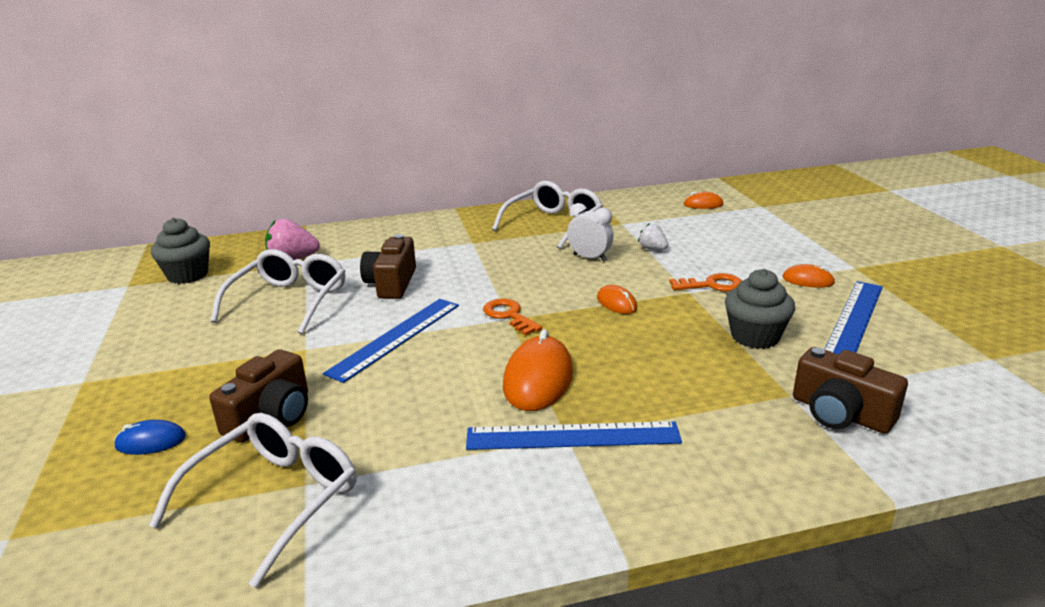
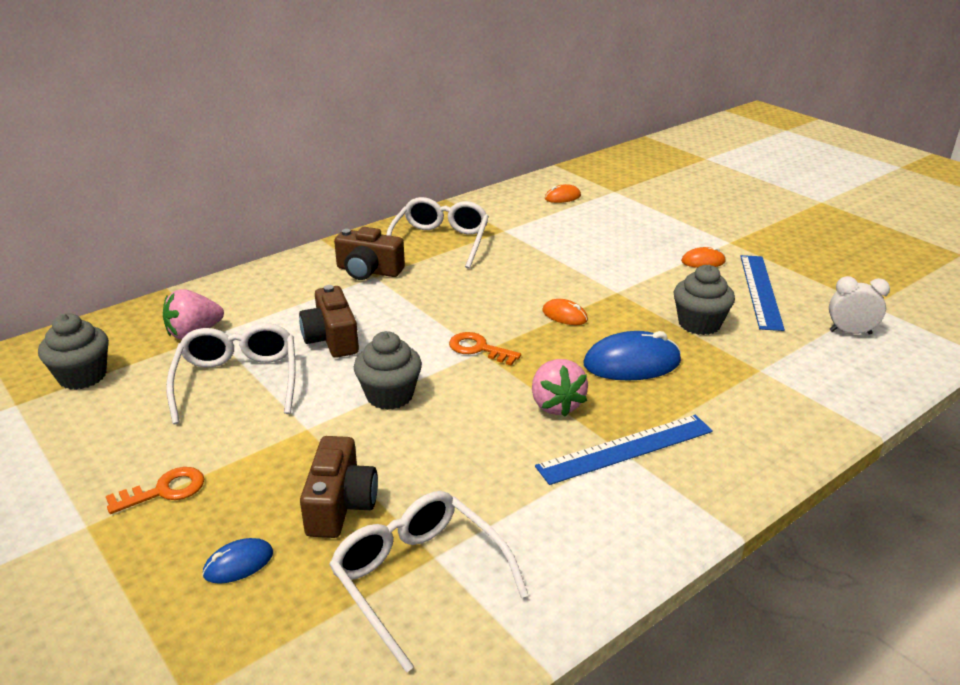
camera: 25 degrees left, 5 degrees up
(273, 501) = (420, 580): white glasses -> white glasses turned 45 degrees counterclockwise
(396, 338) = (389, 395): blue ruler -> grey cupcake
(538, 379) = (556, 405): orange mouse -> pink strawberry
(589, 258) = (504, 273): white clock -> white clock (850, 332)
(648, 358) = (632, 363): none -> blue mouse
(652, 249) = (553, 253): white strawberry -> none
(712, 285) = (631, 281): orange key -> orange key (164, 490)
(840, 413) = (804, 376): brown camera -> brown camera (368, 271)

